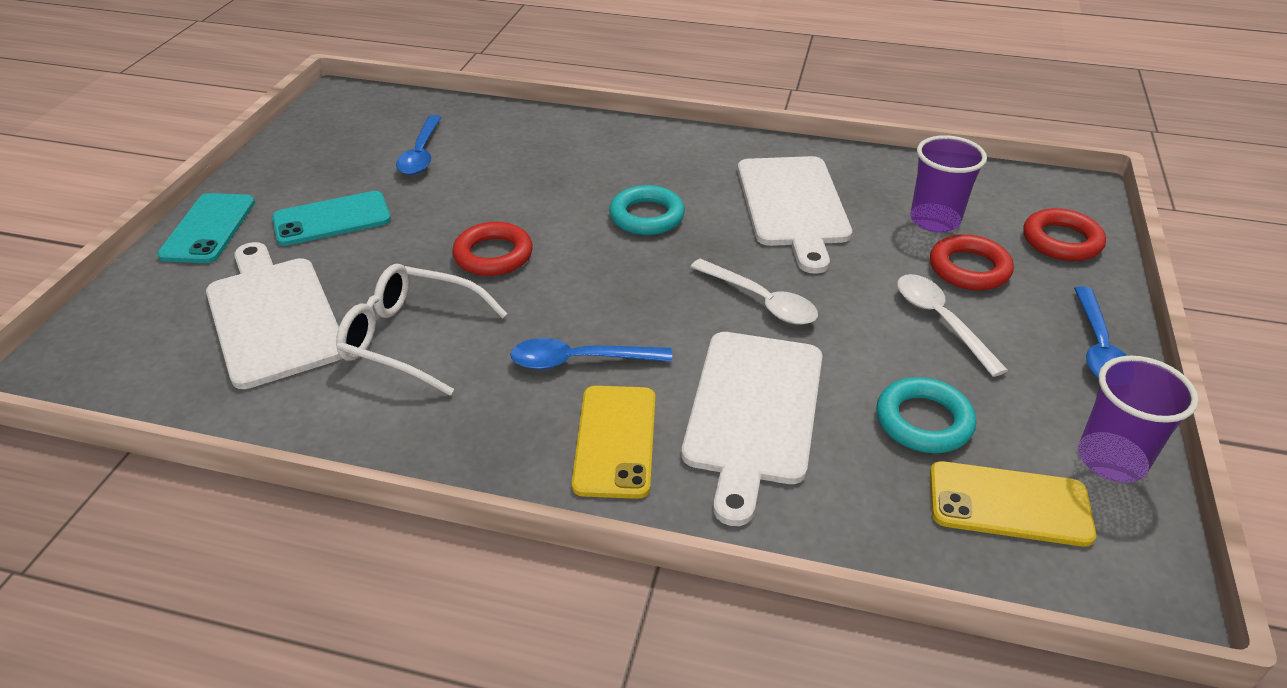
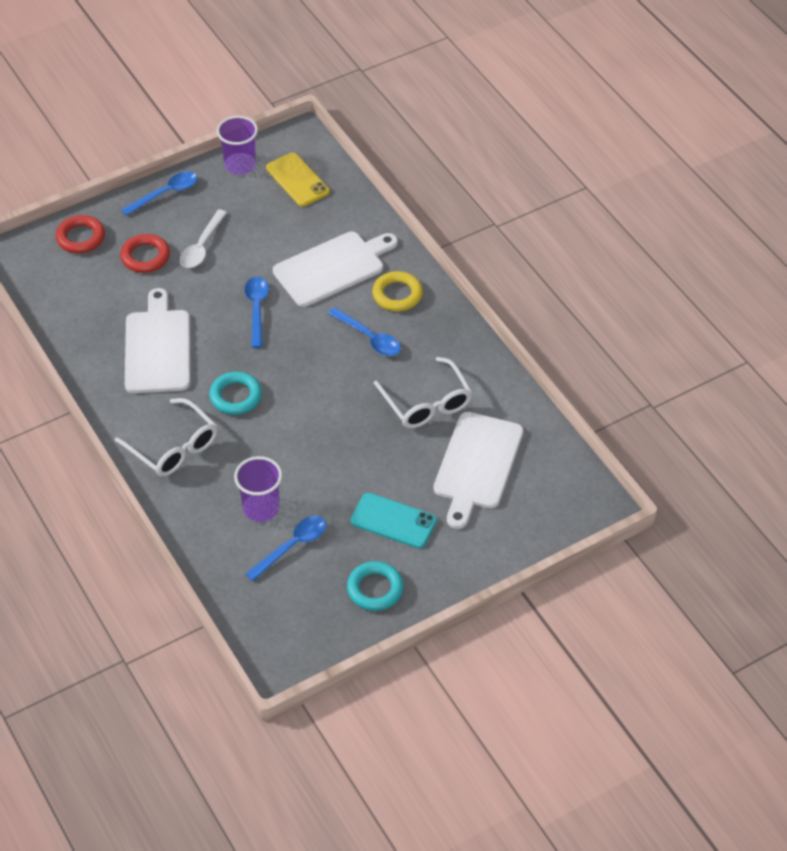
camera: 135 degrees left, 10 degrees up
(208, 228) = (464, 565): turquoise phone -> none
(493, 255) = (339, 428): red ring -> none
(615, 441) = (397, 294): yellow phone -> yellow ring
(640, 153) = (174, 447): none -> white glasses
(761, 301) = (257, 309): white spoon -> blue spoon
(793, 205) = (158, 348): white cutting board -> white cutting board turned 45 degrees counterclockwise
(923, 421) = (278, 220): turquoise ring -> turquoise ring (375, 589)
(935, 220) = (111, 289): purple cup -> purple cup (261, 508)

